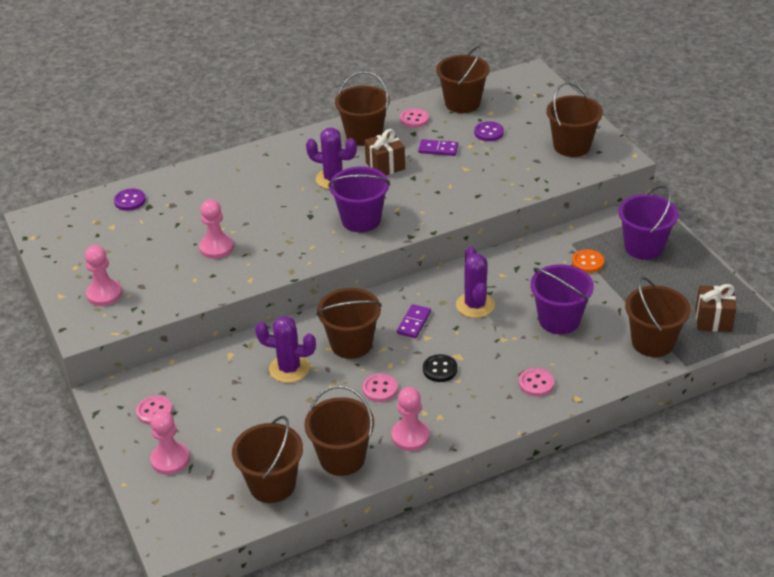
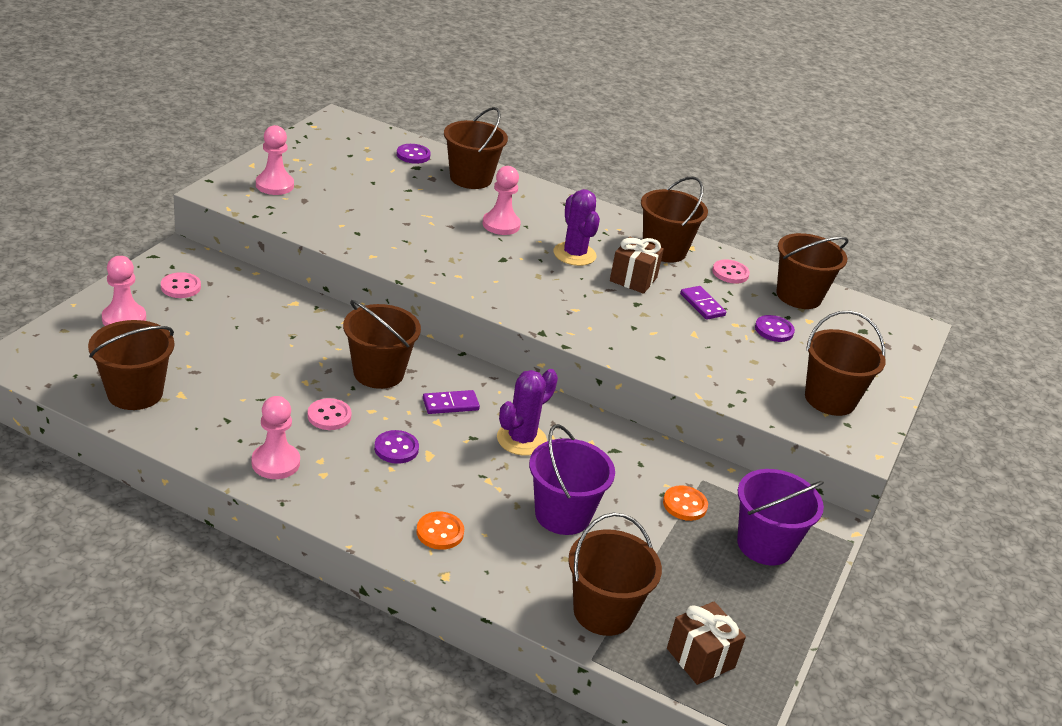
camera: 45 degrees right, 5 degrees down
(216, 247) = (398, 221): pink pawn -> pink pawn (501, 225)
(289, 369) = (306, 345): purple cactus -> none
(342, 458) = (206, 426): brown bucket -> brown bucket (471, 178)
(361, 220) = (531, 292): purple bucket -> none
(440, 369) = (396, 448): black button -> purple button
(536, 383) = (440, 532): pink button -> orange button

